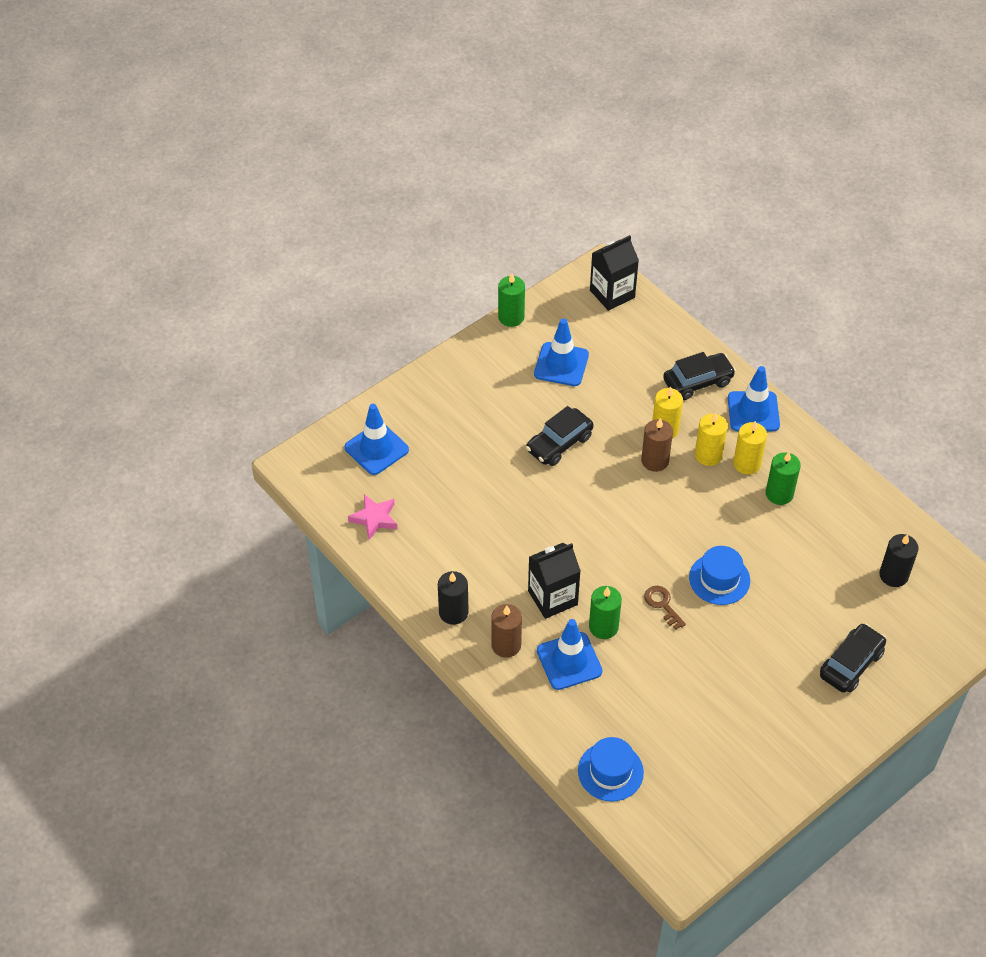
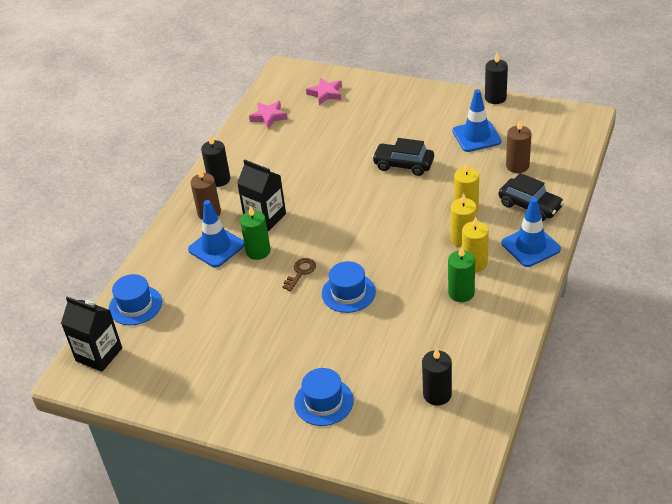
camera: 65 degrees right, 10 degrees down
(376, 449) = (325, 93): blue traffic cone -> pink star
(511, 317) = (495, 98): green candle -> black candle
(612, 294) = (569, 131): black carton -> black carton (99, 354)
(655, 461) = (431, 215): brown candle -> brown candle (517, 166)
(851, 664) = (323, 402): black car -> blue hat

